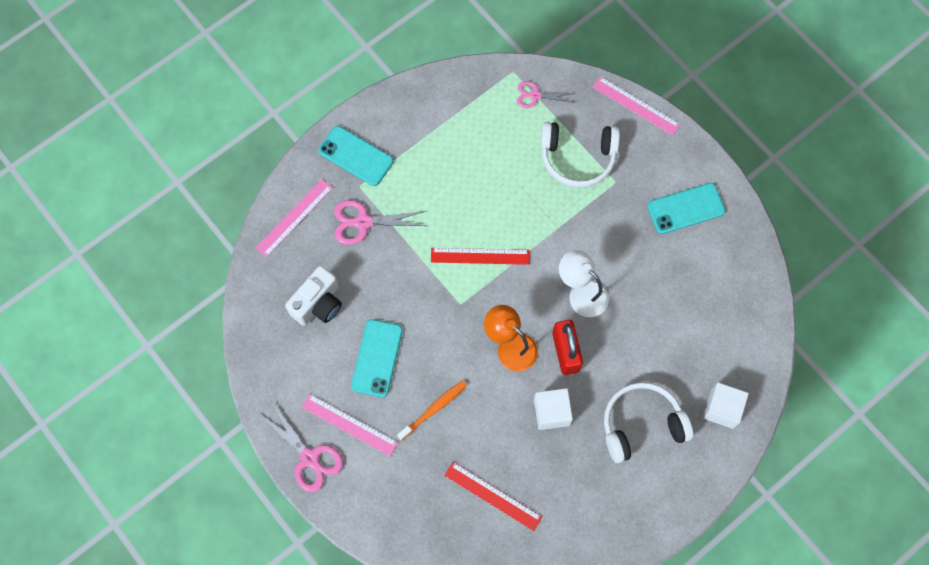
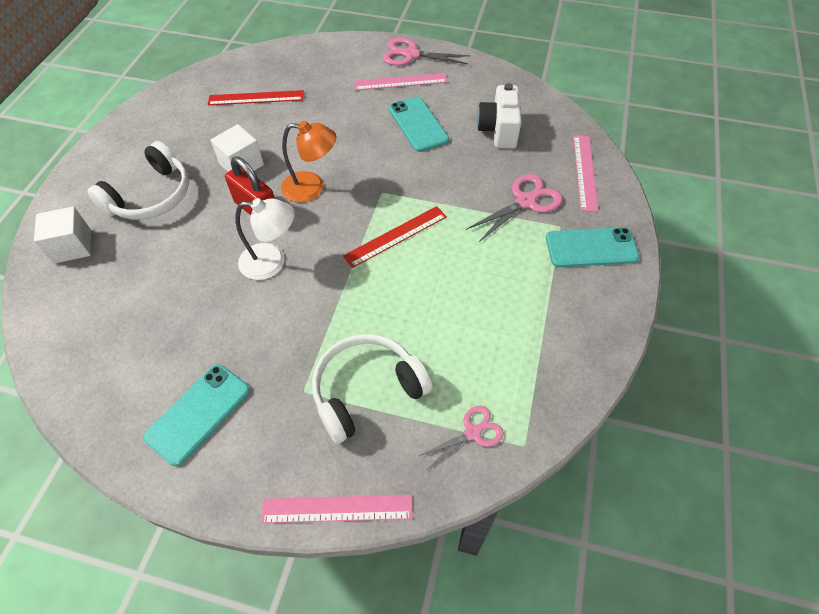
camera: 145 degrees right, 15 degrees down
(433, 409) = (344, 119): orange toothbrush -> none

